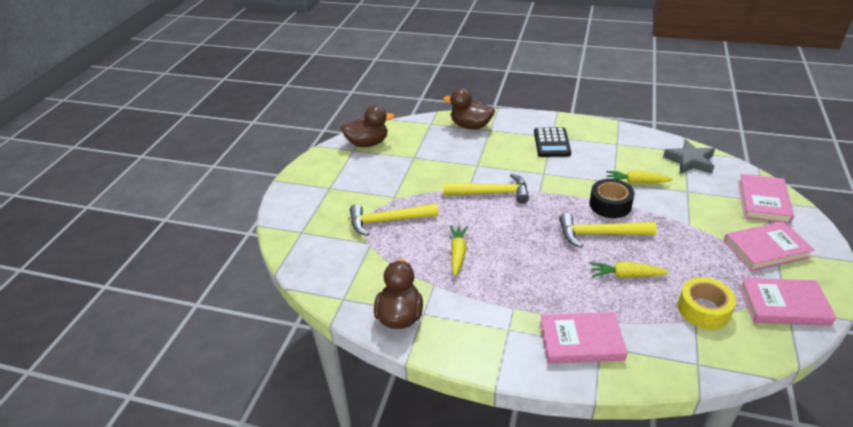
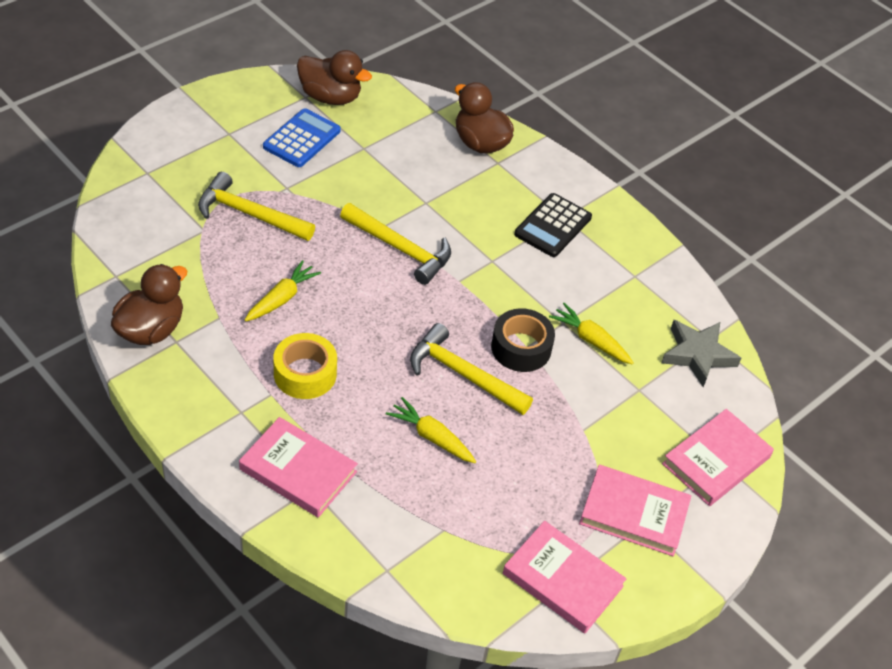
camera: 25 degrees right, 10 degrees up
(375, 170) = (302, 139): none -> blue calculator
(703, 309) = (467, 526): yellow tape -> yellow tape (305, 374)

